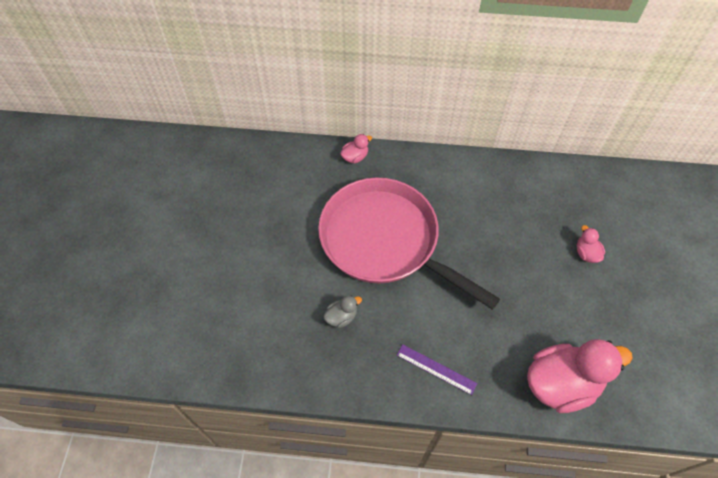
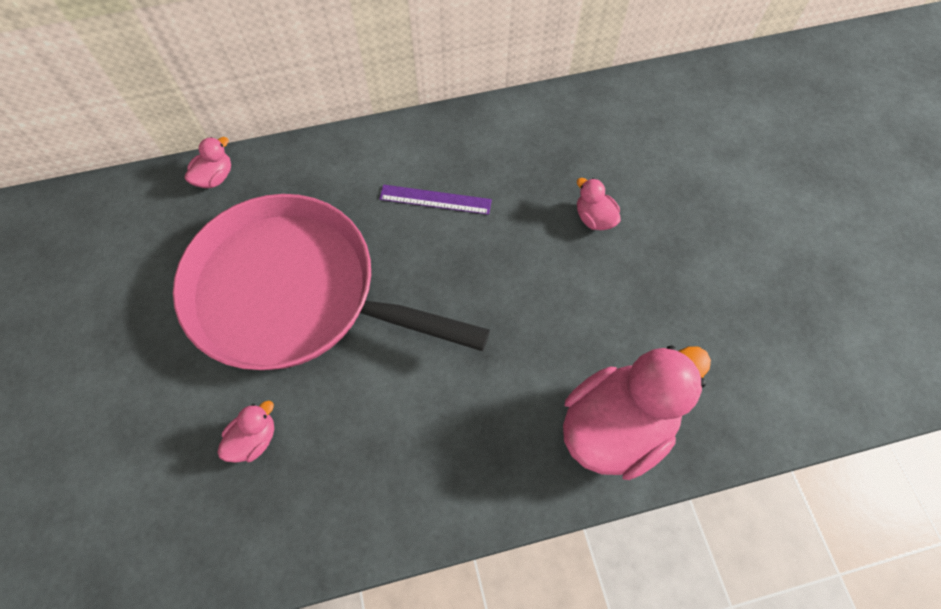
camera: 20 degrees left, 5 degrees up
(341, 317) = (254, 439): grey duck -> pink duck
(436, 369) = (426, 471): purple ruler -> purple ruler (435, 199)

